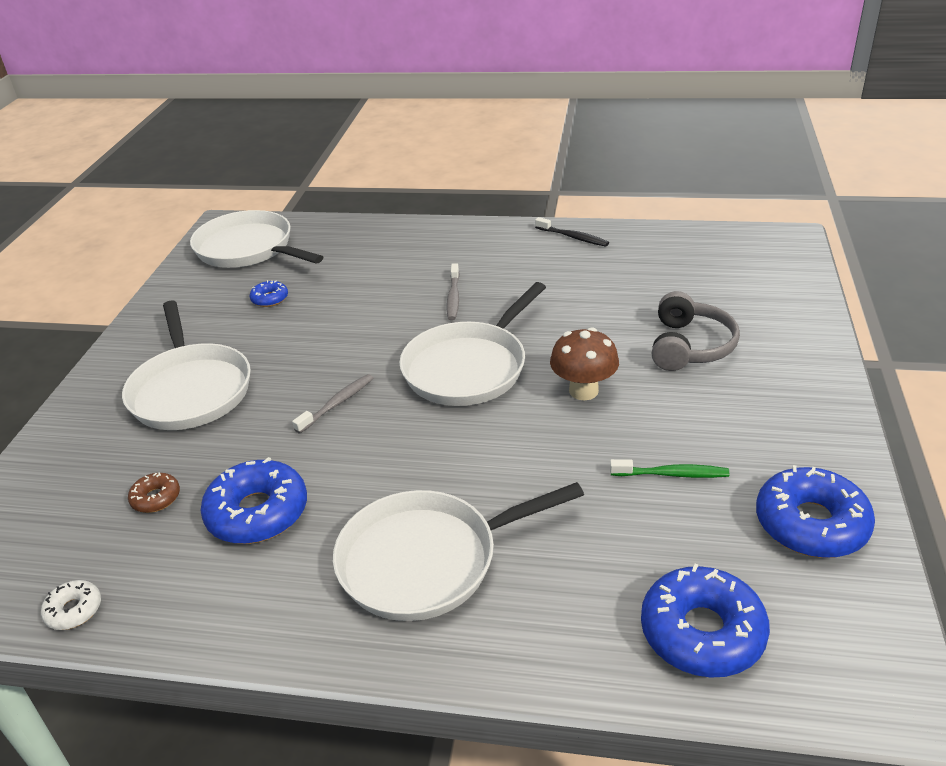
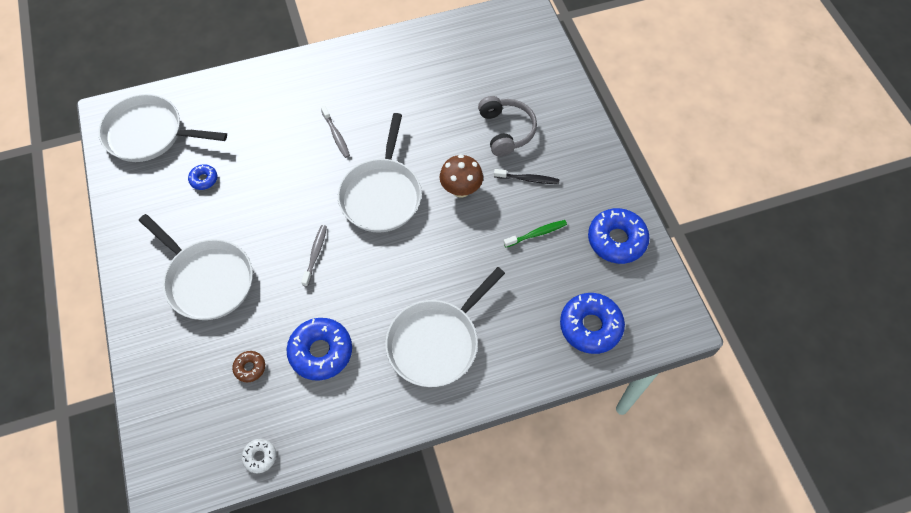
camera: 30 degrees left, 25 degrees up
(573, 237) = (387, 49): black toothbrush -> black toothbrush (528, 179)

